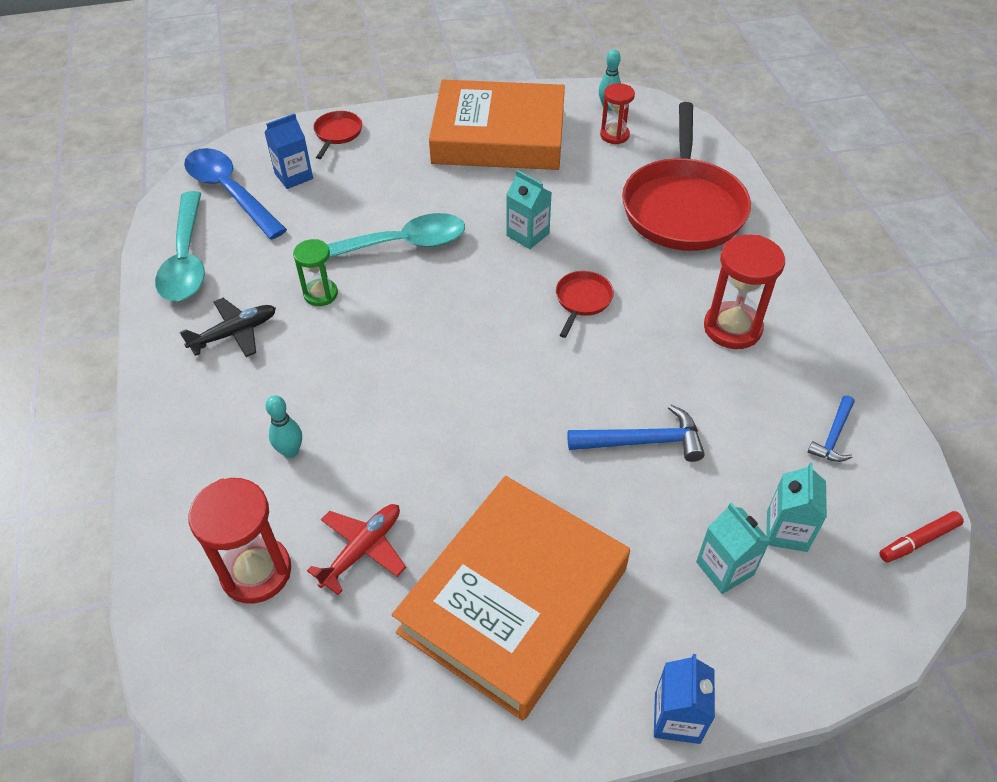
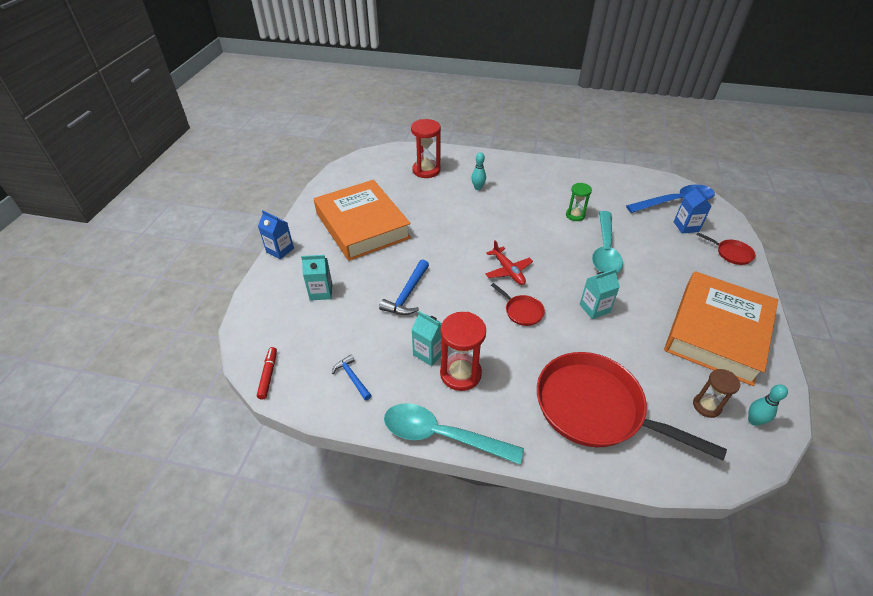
camera: 115 degrees right, 5 degrees down
(186, 259) = (621, 180): turquoise spoon -> turquoise spoon (442, 435)
(234, 333) = (559, 186): black plane -> none
(362, 550) = (416, 195): red plane -> red plane (508, 271)
(614, 135) = (706, 406): red hourglass -> brown hourglass
(786, 531) = (318, 324): turquoise carton -> turquoise carton (429, 353)

